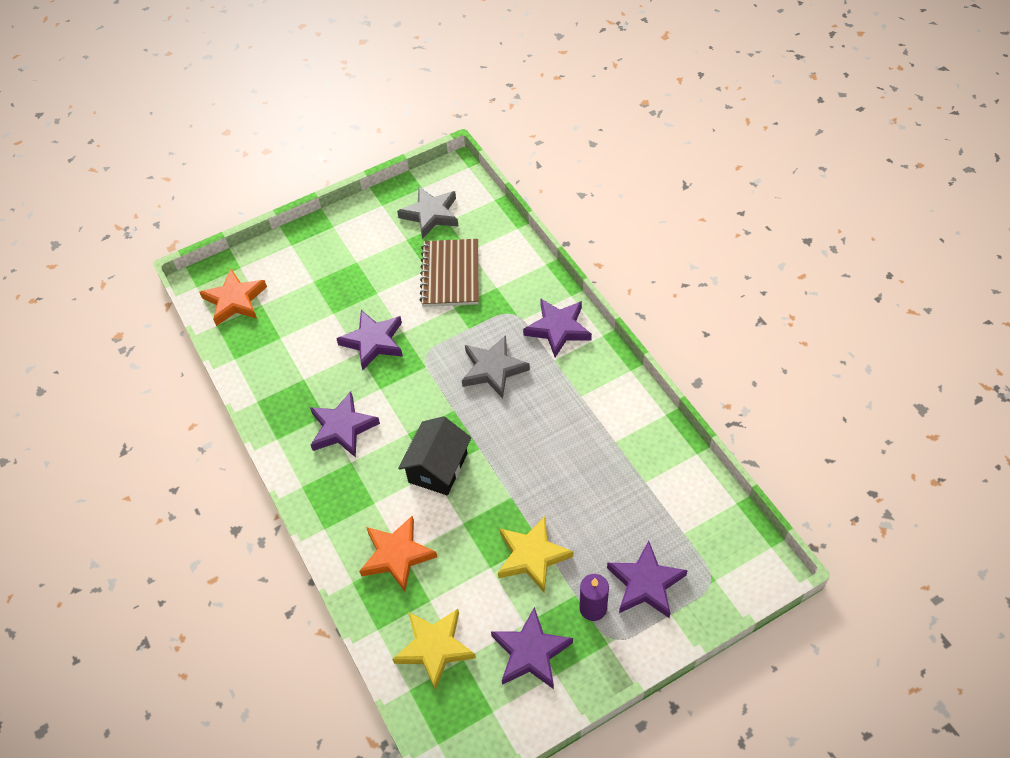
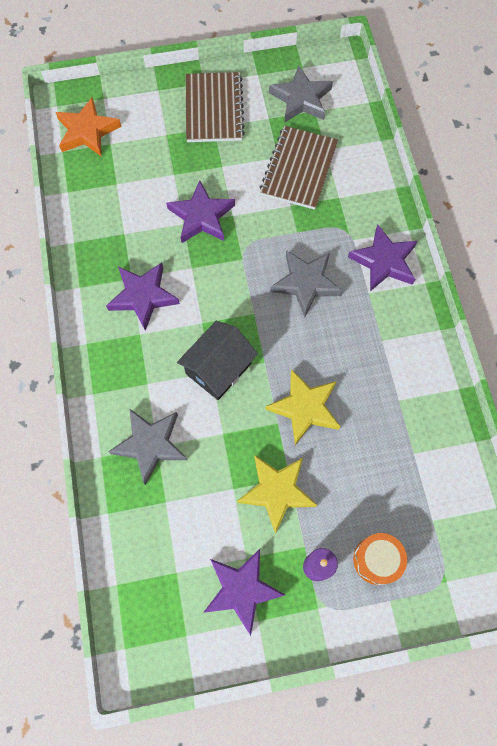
camera: 15 degrees right, 15 degrees up
(351, 246) = (214, 109): none -> brown notebook
(397, 555) = (150, 445): orange star -> grey star
(434, 648) = (154, 551): yellow star -> yellow star (305, 408)
(645, 583) = (376, 560): purple star -> orange drum

